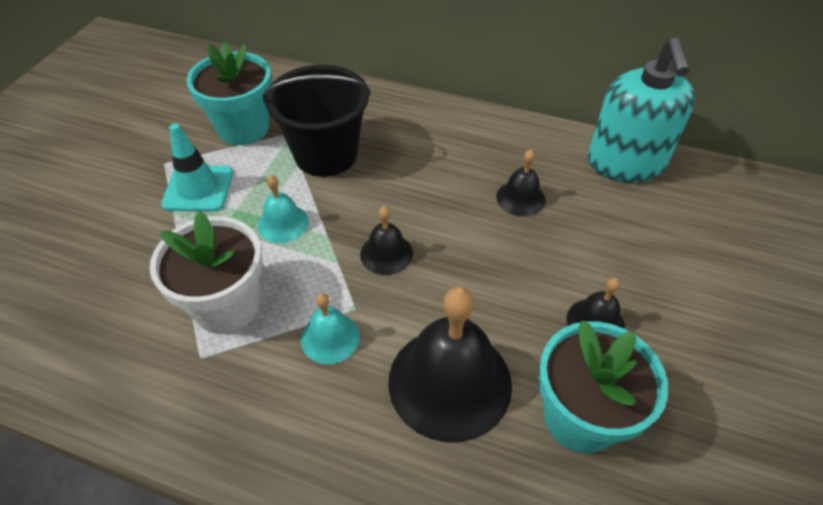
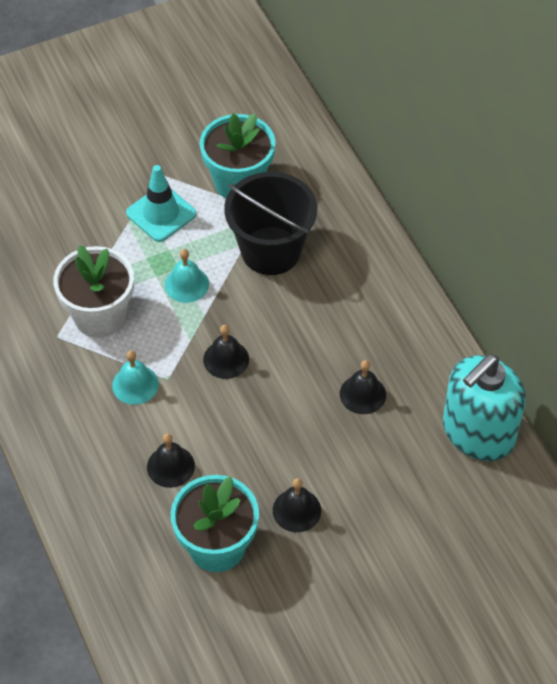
camera: 45 degrees right, 5 degrees up
(450, 382) = (170, 466): black bell -> black bell, size x0.50

